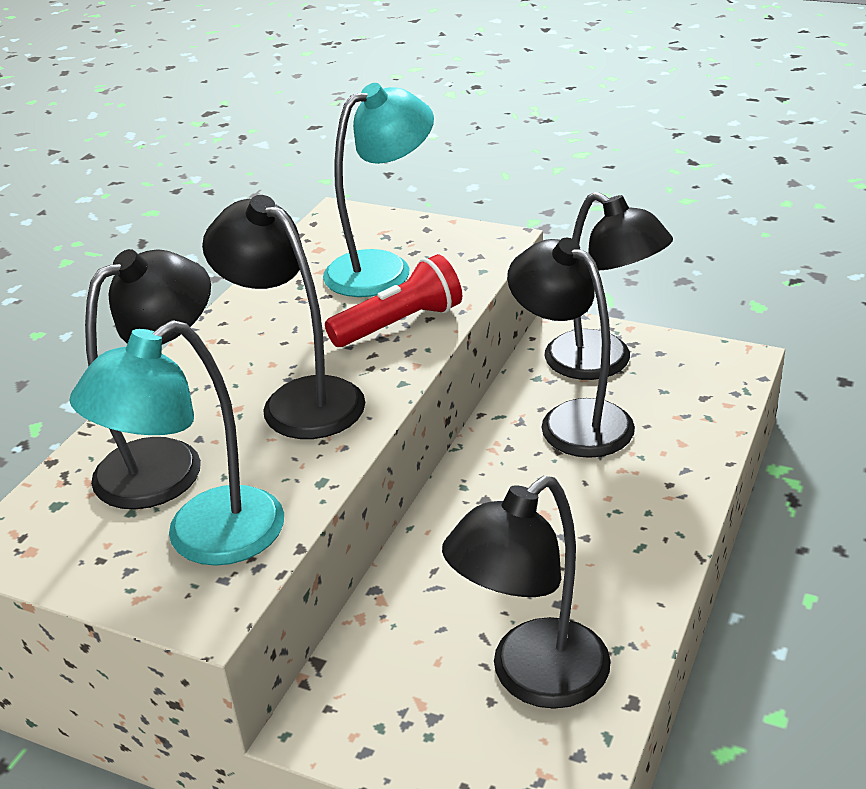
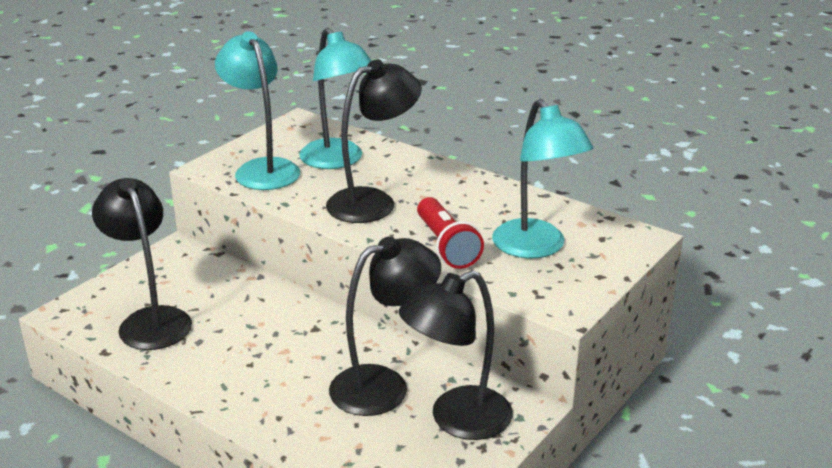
camera: 100 degrees right, 5 degrees down
(168, 462) = (337, 161): black lamp -> turquoise lamp

